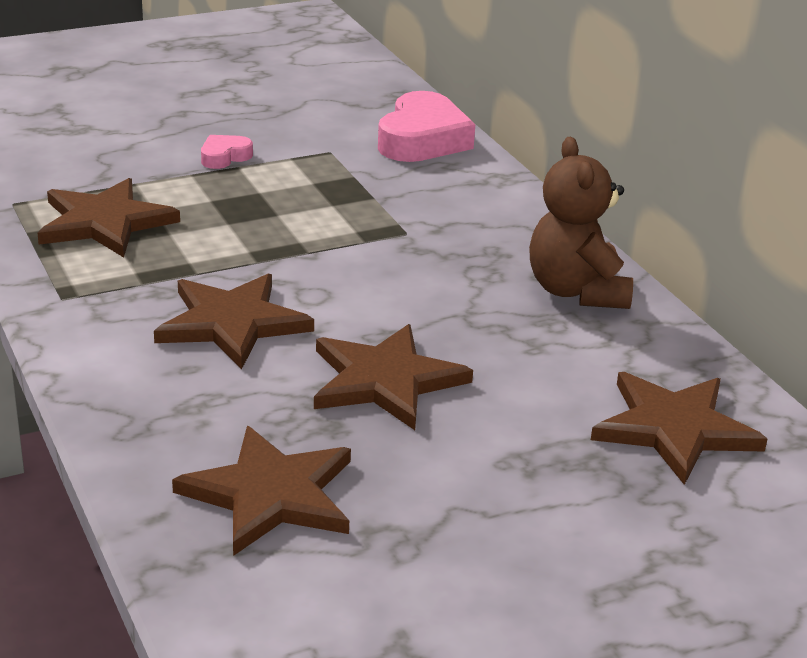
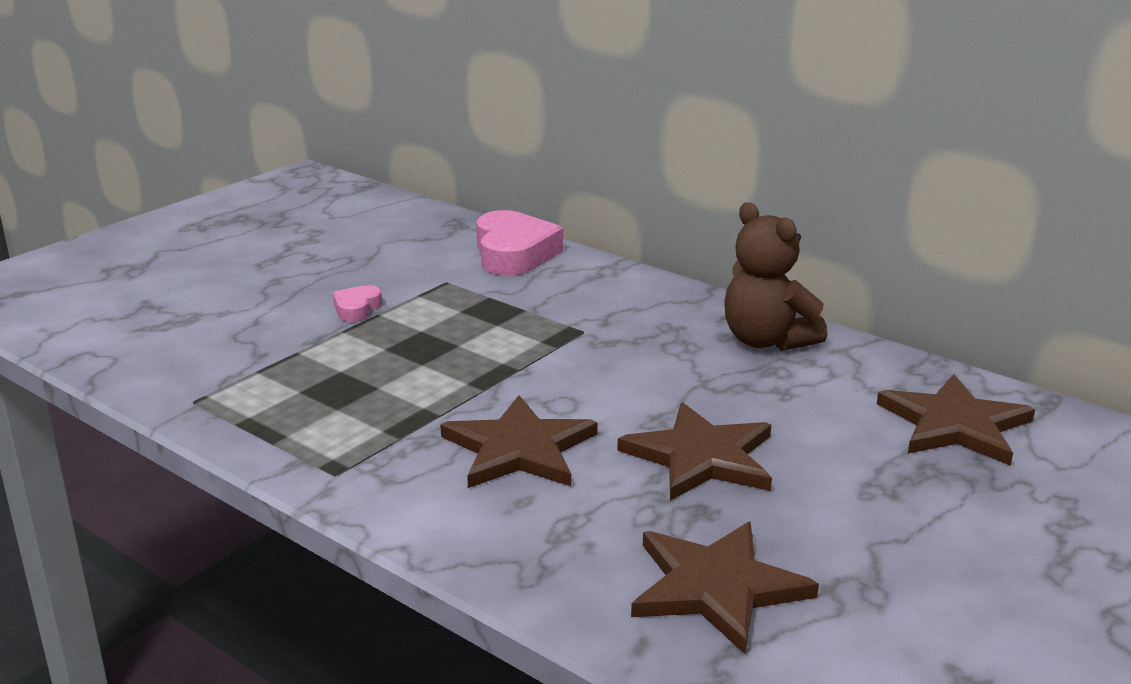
camera: 25 degrees left, 5 degrees down
(105, 222) = (304, 394): brown star -> none

